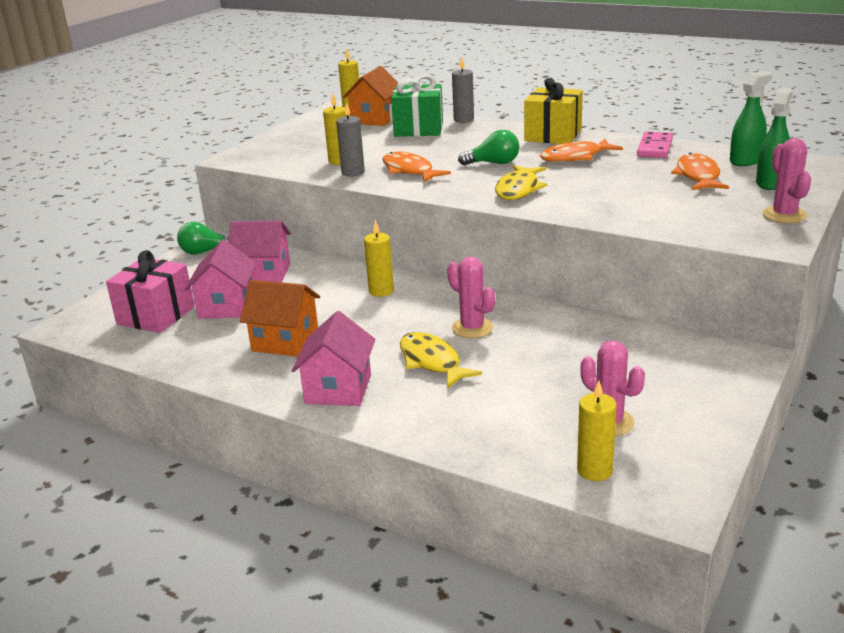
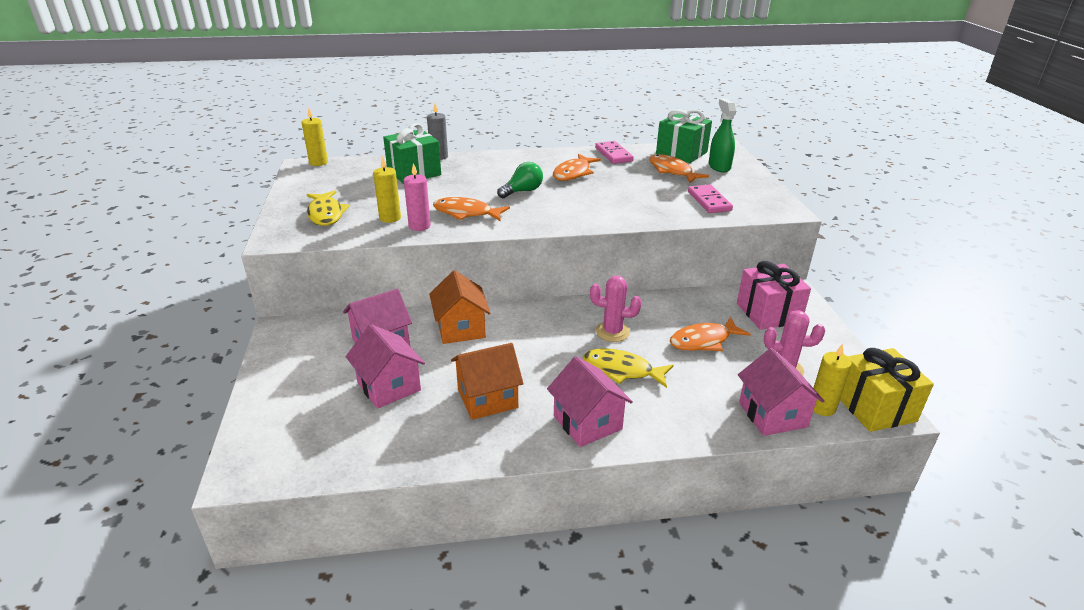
camera: 40 degrees left, 5 degrees up
(156, 315) = (329, 422): pink gift -> pink gift (768, 313)
(205, 252) = (290, 340): green light bulb -> none
(353, 172) = (419, 226): grey candle -> pink candle
(375, 119) = (359, 170): orange house -> orange house (461, 328)
(381, 291) = (505, 325): yellow candle -> none
(518, 189) = (575, 209): yellow fish -> yellow fish (326, 214)
(526, 454) = (772, 414): none -> pink house
(553, 135) = (529, 158): yellow gift -> yellow gift (874, 407)
(556, 366) = (703, 341): none -> orange fish
(688, 213) = (709, 201): none -> pink domino
(746, 160) = (681, 153): green spray bottle -> green gift
(784, 215) = (760, 189): pink cactus -> none

